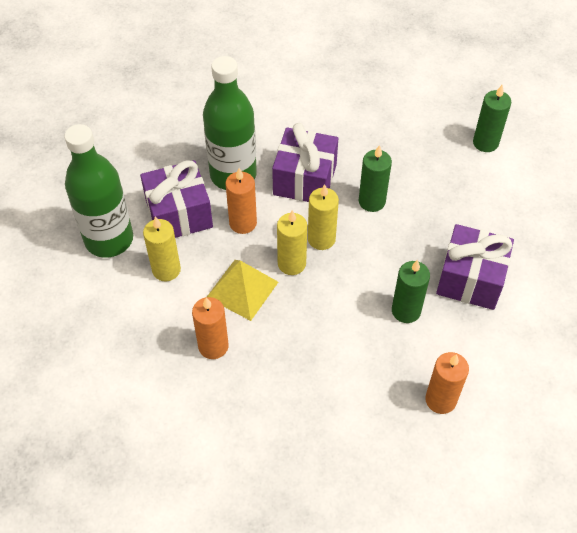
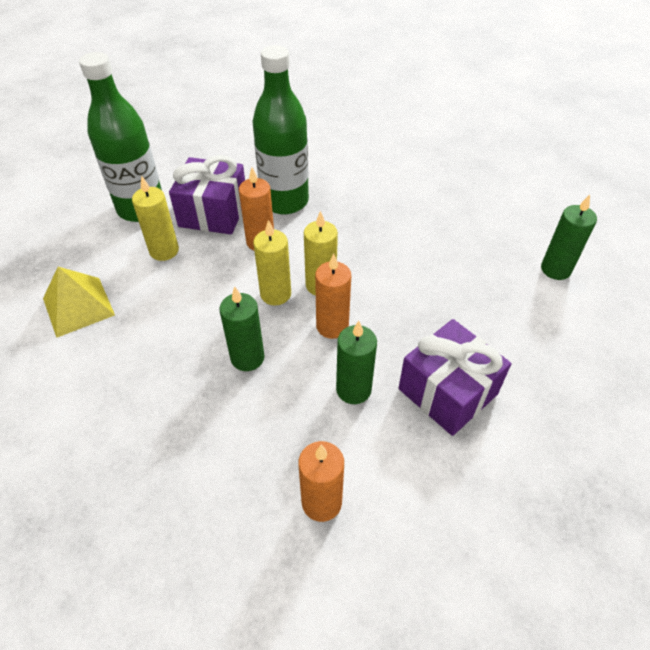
camera: 30 degrees right, 5 degrees down
(213, 346) = (145, 332): orange candle -> orange candle (332, 326)
(242, 289) = (213, 295): yellow pyramid -> yellow pyramid (78, 306)
(305, 179) = (345, 230): purple gift -> none
(372, 201) = (395, 273): green candle -> green candle (247, 358)

